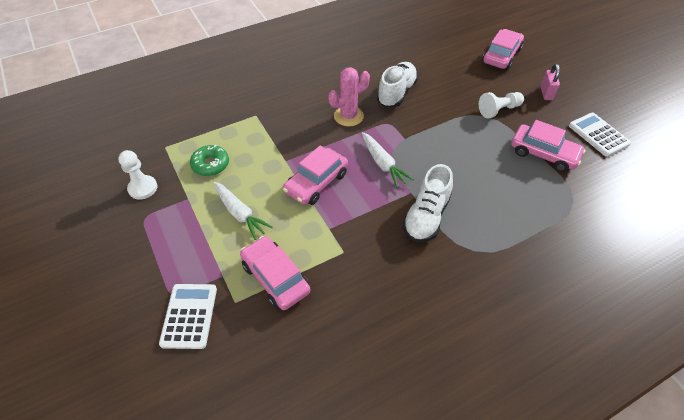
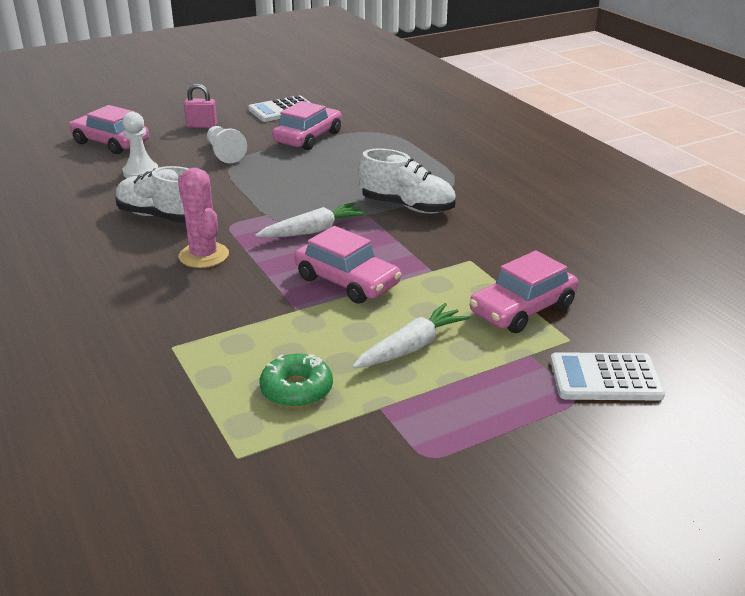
camera: 90 degrees left, 20 degrees down
(143, 188) = (353, 471): white pawn -> white pawn (141, 172)

